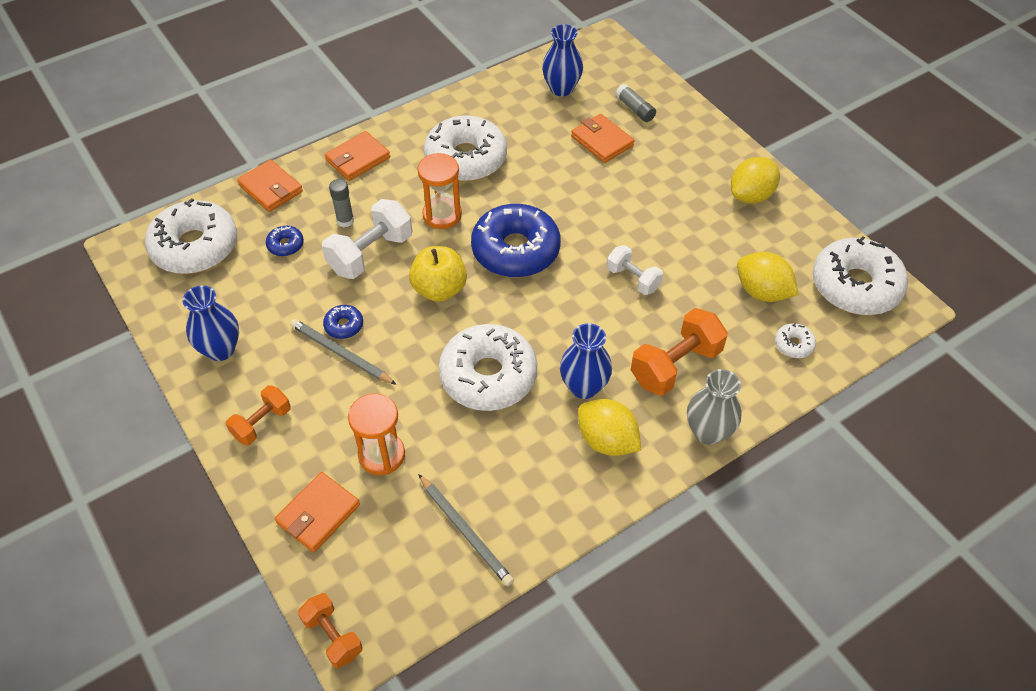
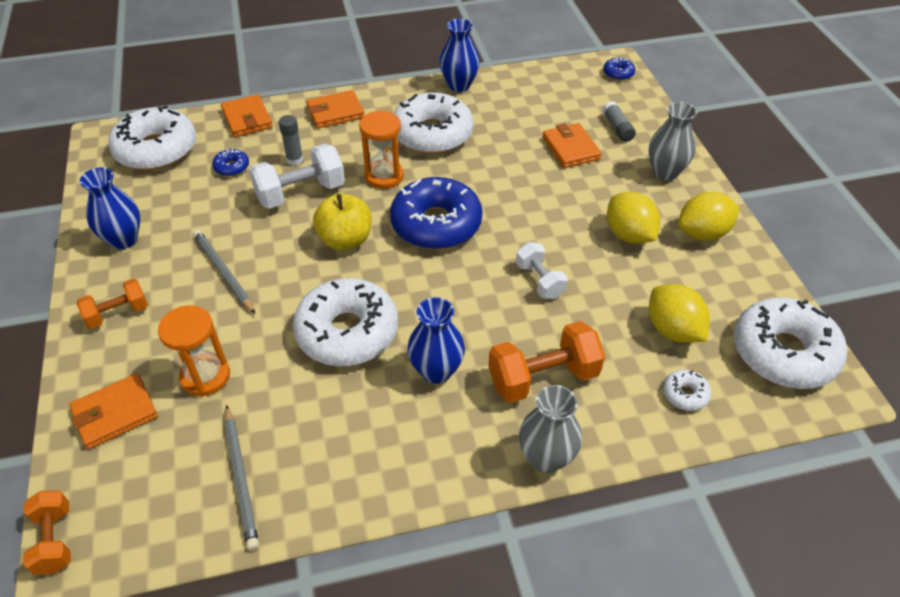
camera: 20 degrees right, 5 degrees down
(344, 325) = (241, 248): blue donut -> blue donut (618, 73)
(561, 89) = (554, 96): blue vase -> blue vase (459, 85)
(607, 441) = (432, 432): yellow lemon -> yellow lemon (629, 235)
(695, 143) = (665, 172): none -> grey vase

